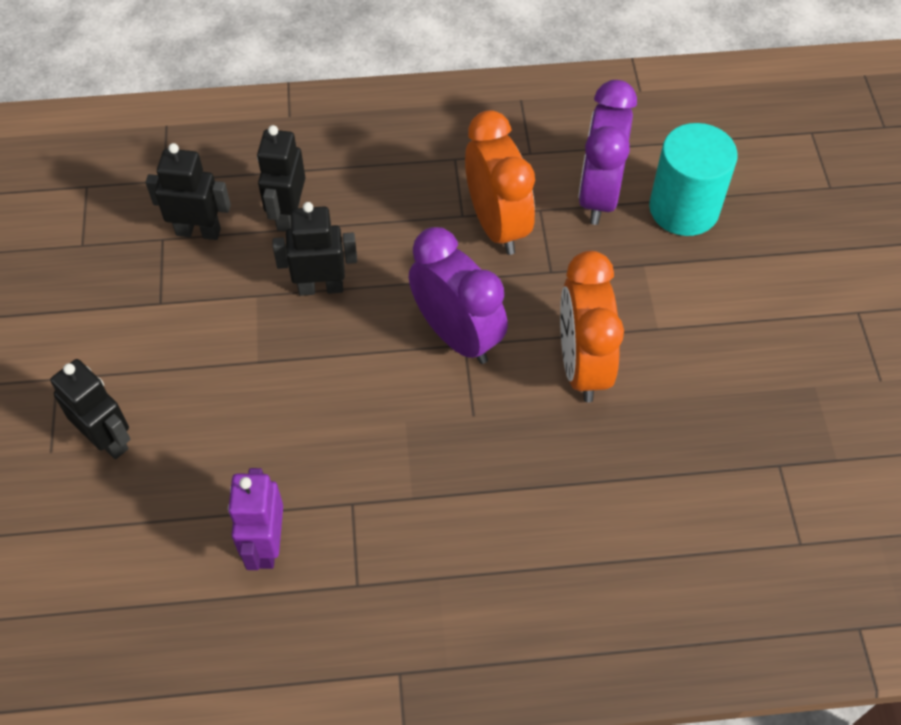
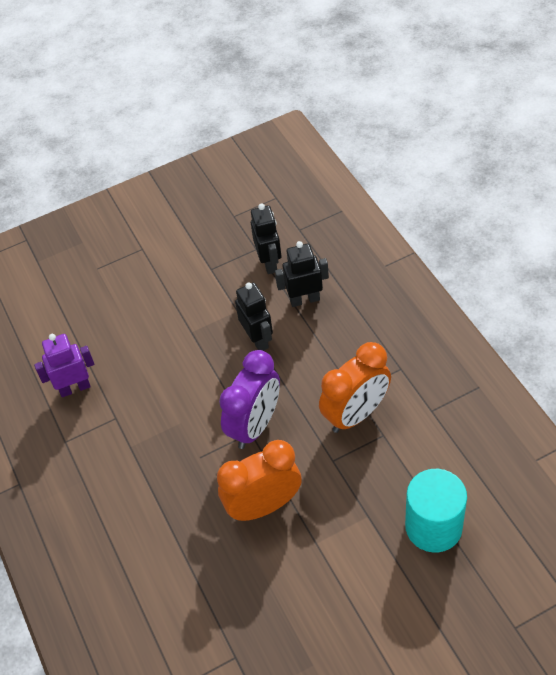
camera: 75 degrees right, 5 degrees down
(108, 439) = (113, 288): black robot -> none
(598, 195) = (416, 466): purple clock -> none

